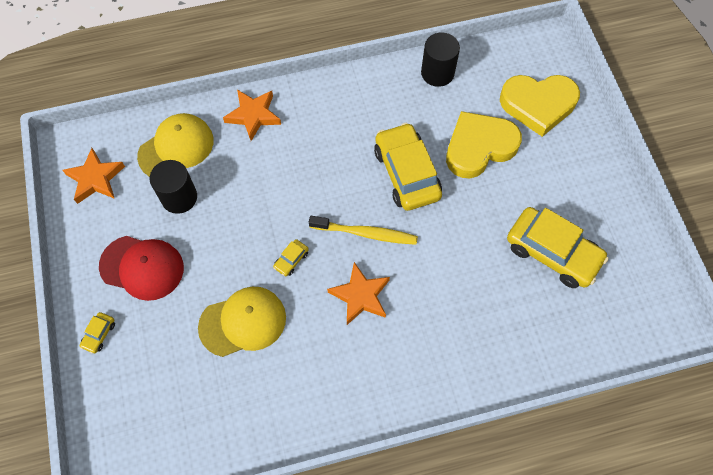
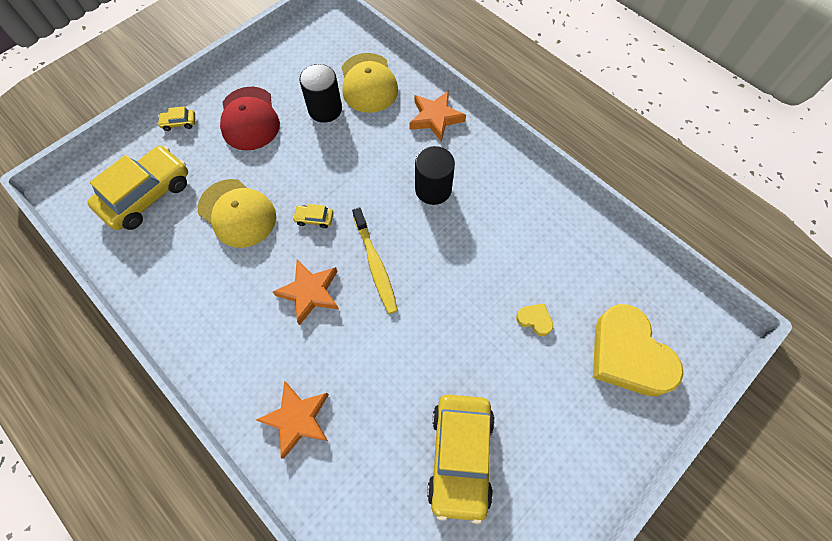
camera: 60 degrees right, 0 degrees up
(95, 179) = (308, 49): orange star -> orange star (297, 419)
(176, 148) = (368, 83): yellow cap -> yellow cap turned 60 degrees clockwise
(407, 173) = (460, 268): yellow car -> yellow car (147, 195)
(437, 73) = (591, 239): black cylinder -> black cylinder (433, 189)
(479, 147) = (535, 320): yellow heart -> yellow heart, size x0.40

